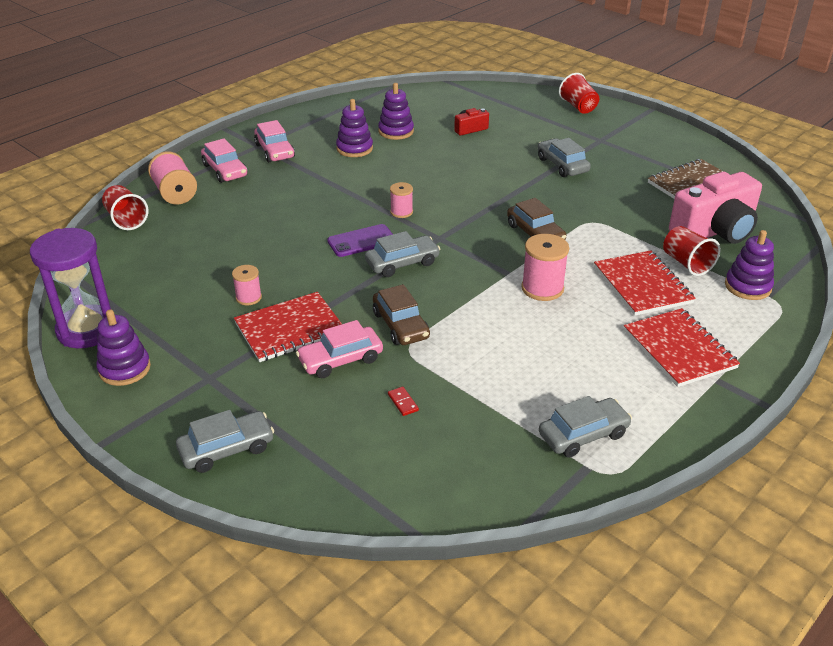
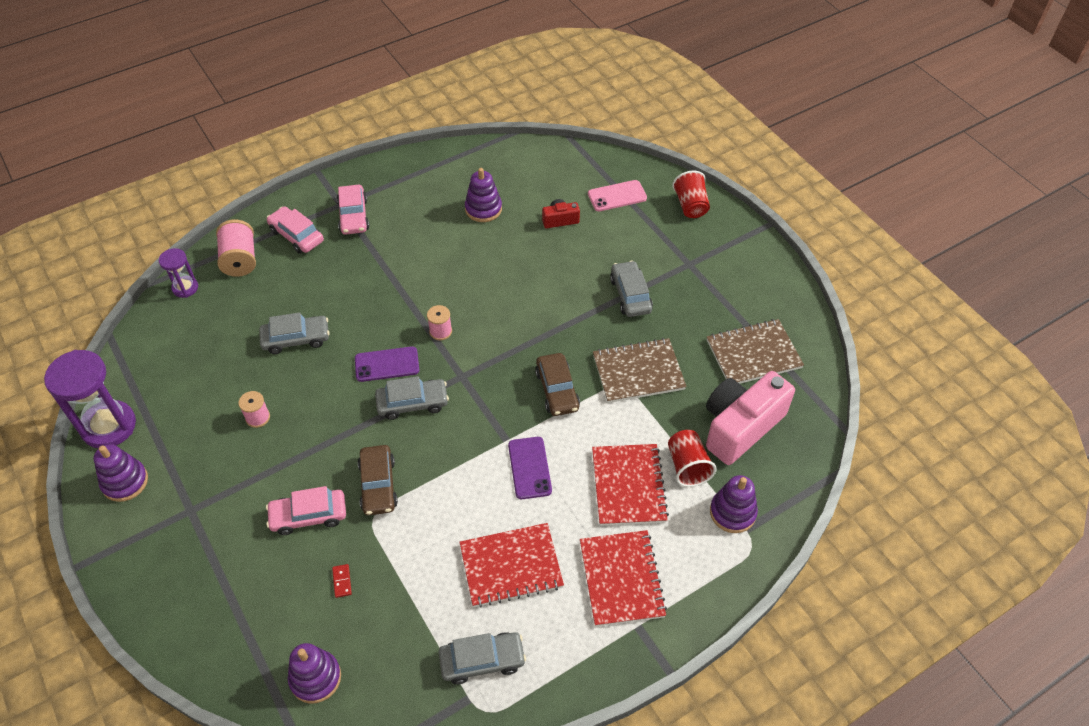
camera: 15 degrees right, 15 degrees up
(126, 220) = (185, 288): red cup -> purple hourglass
(225, 170) = (296, 236): pink car -> pink car turned 150 degrees clockwise
(227, 449) = (177, 597): grey car -> grey car (296, 339)
(290, 329) = (279, 466): red notebook -> red notebook (511, 566)
(354, 148) = (432, 228): purple stacking toy -> purple stacking toy (315, 678)
(511, 109) = (617, 196): none -> pink phone
(542, 288) = (529, 468): pink spool -> purple phone
(601, 211) = (638, 372): none -> brown notebook
(714, 231) = (740, 426): pink camera -> pink camera turned 150 degrees clockwise

